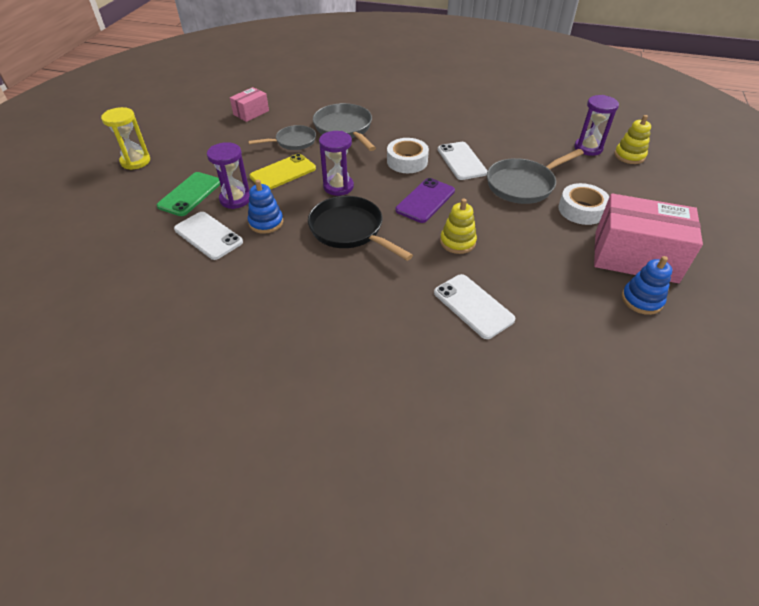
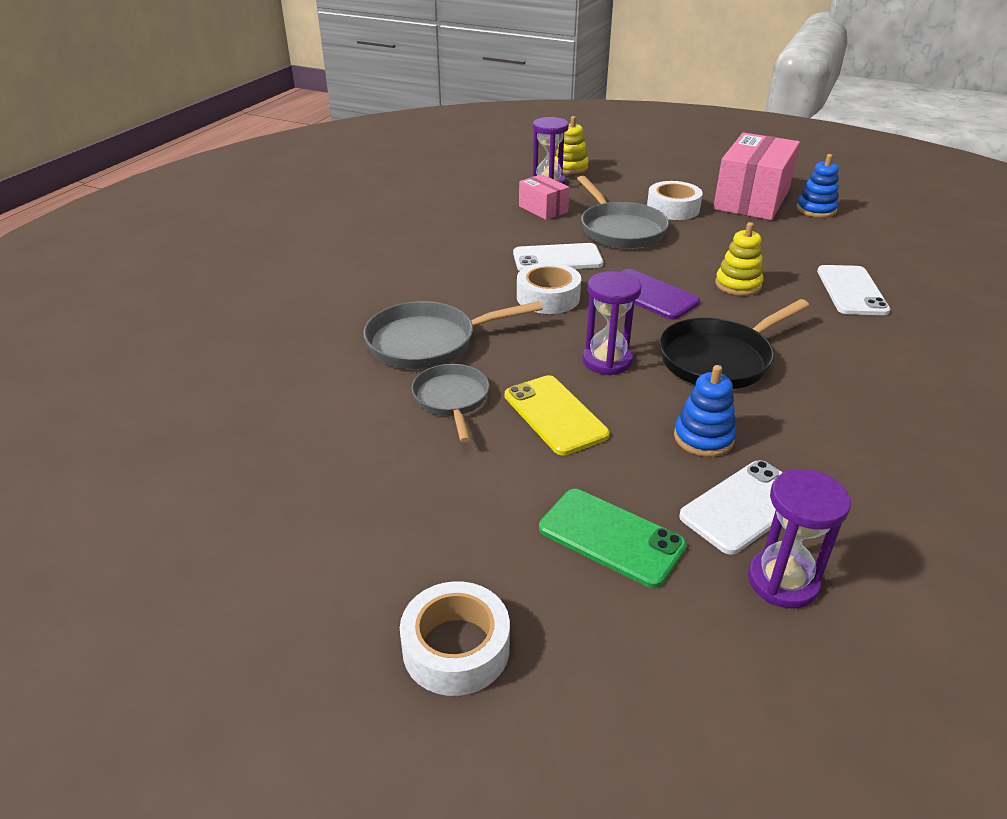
camera: 80 degrees left, 10 degrees down
(135, 161) = (456, 648): yellow hourglass -> white tape
(235, 199) = (633, 473): purple hourglass -> purple hourglass (783, 581)
(251, 113) = (307, 451): pink box -> pink box (543, 209)
(473, 306) = (851, 291): white phone -> white phone turned 60 degrees counterclockwise

